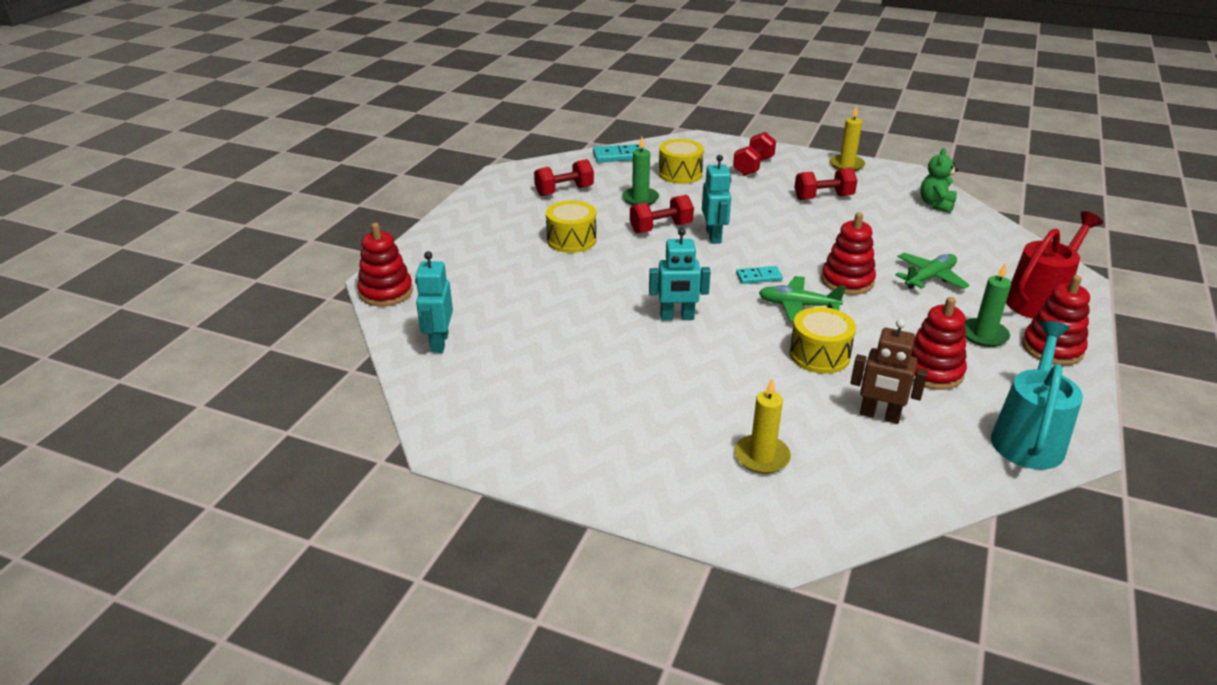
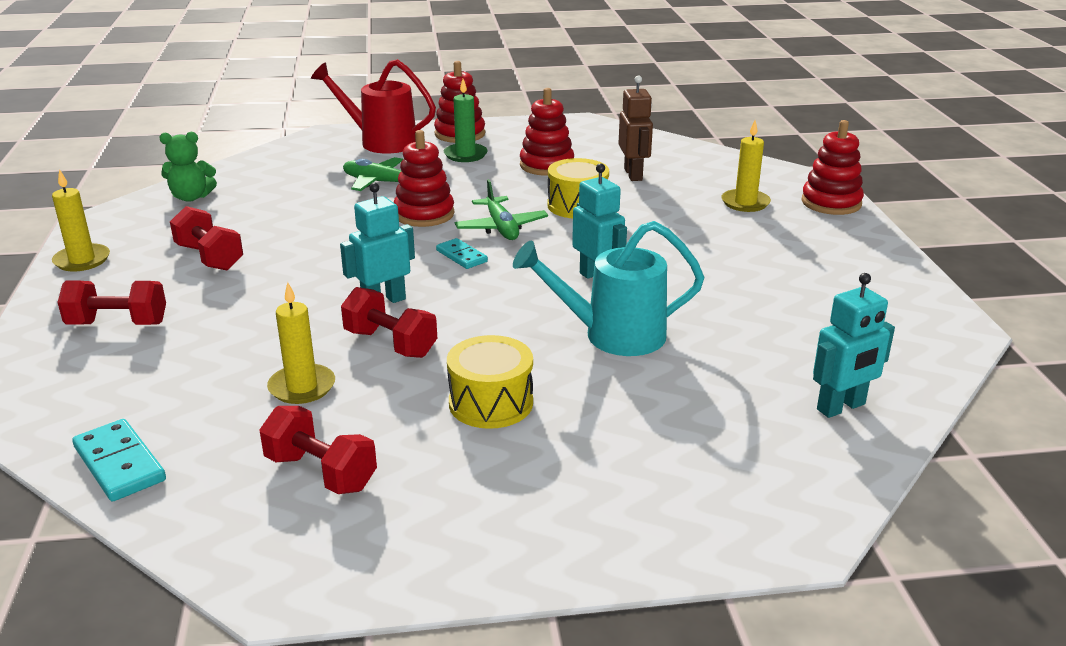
camera: 120 degrees left, 5 degrees down
(386, 292) = (812, 512): red stacking toy -> red stacking toy (831, 203)
(640, 198) = (302, 387): green candle -> yellow candle
(680, 174) = (179, 378): yellow drum -> none
(1028, 436) = (591, 133): turquoise watering can -> turquoise watering can (612, 335)

